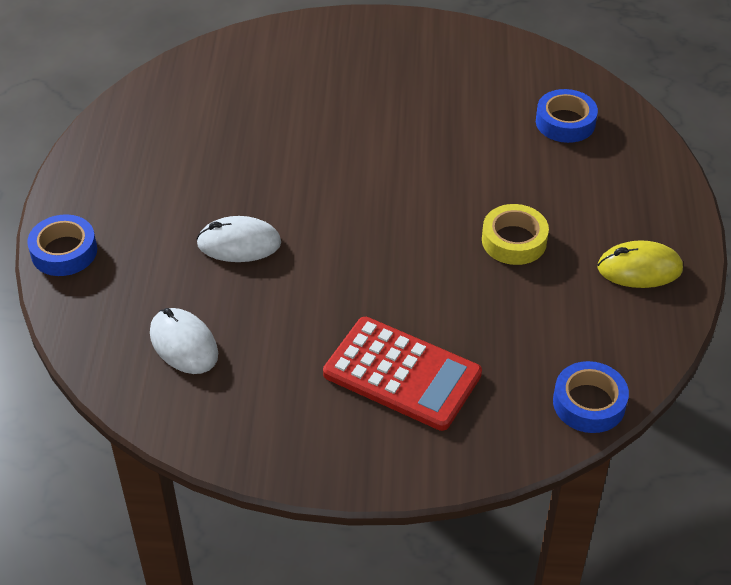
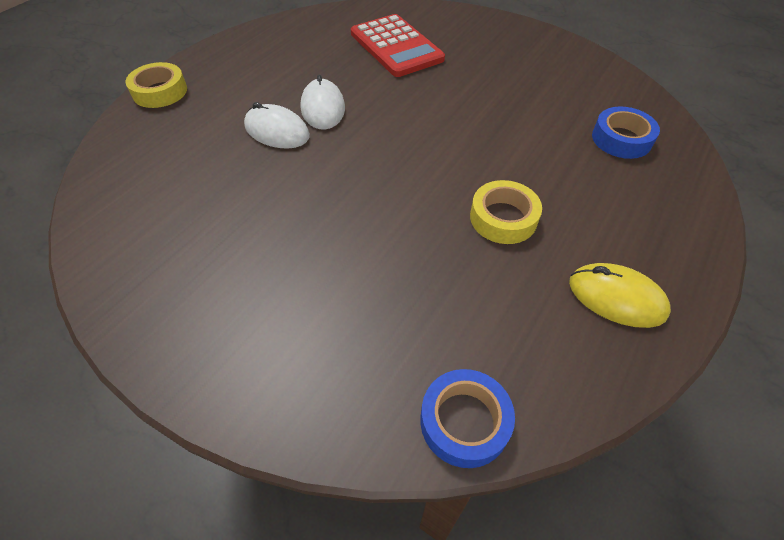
camera: 30 degrees right, 5 degrees up
(64, 251) = (160, 92): blue tape -> yellow tape
(184, 344) = (165, 187): white mouse -> white mouse (323, 108)
(402, 374) = (305, 294): red calculator -> red calculator (396, 46)

